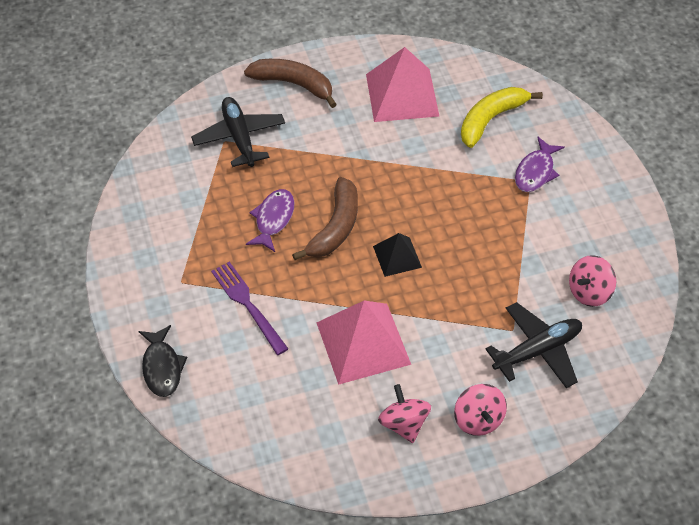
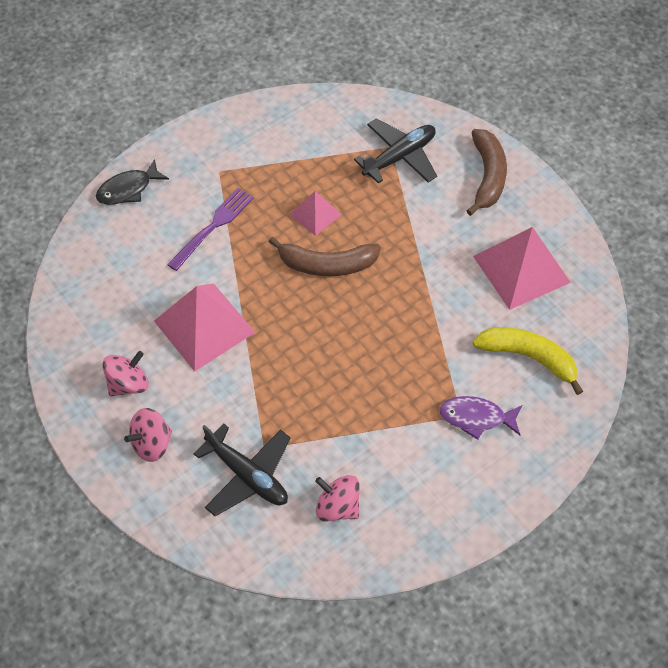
camera: 70 degrees right, 5 degrees up
(273, 219) = (315, 214): purple fish -> pink pyramid
(397, 256) = (313, 324): black pyramid -> none

